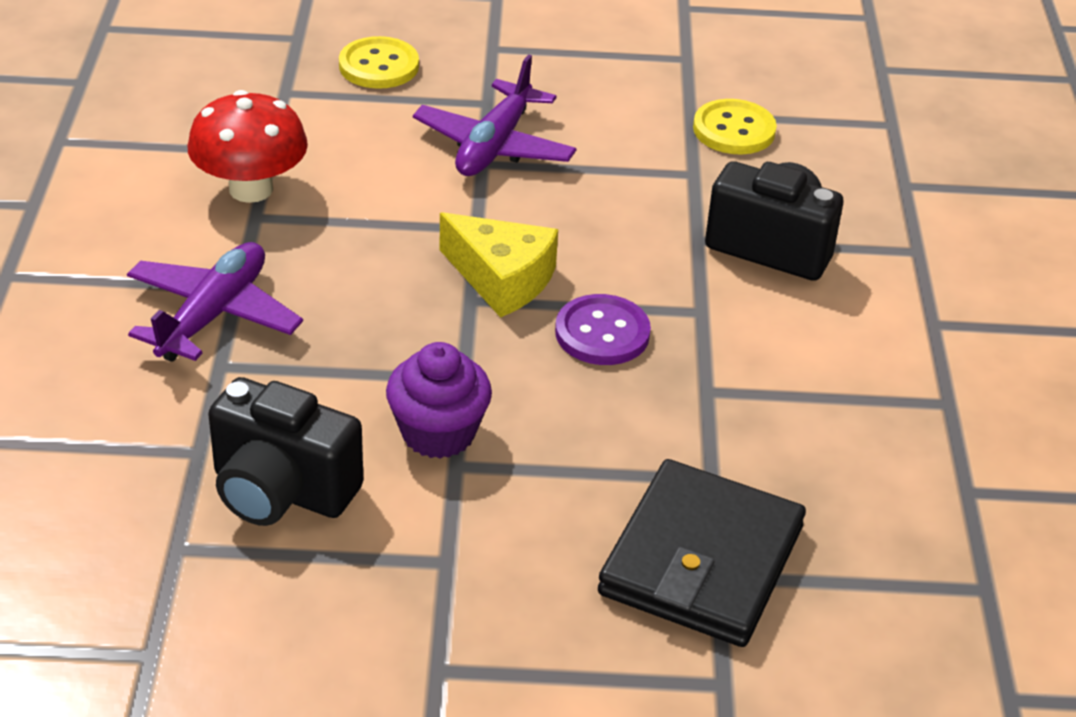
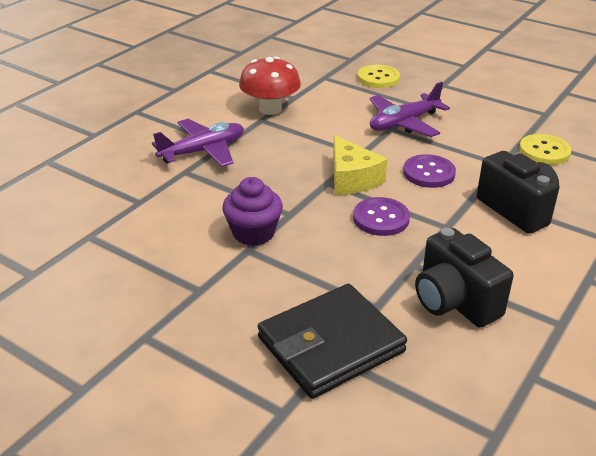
camera: 35 degrees right, 5 degrees down
(281, 491) = (157, 230): black camera -> black camera (454, 302)
(605, 227) = (429, 173): none -> purple button

